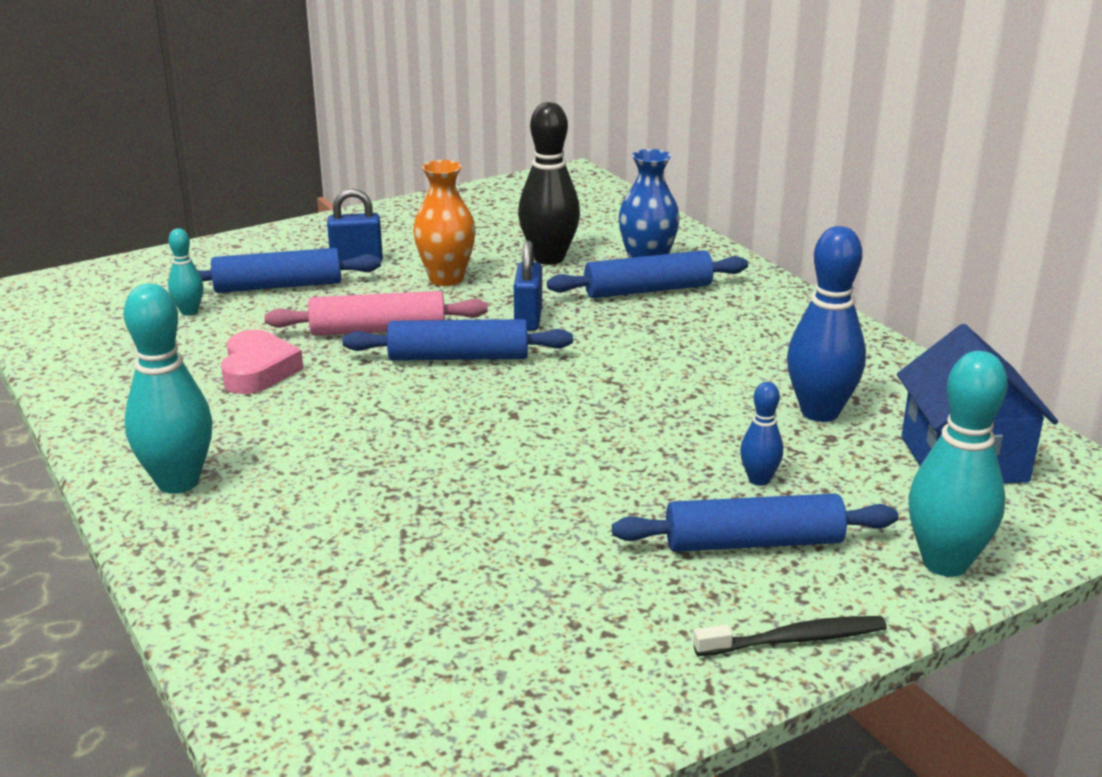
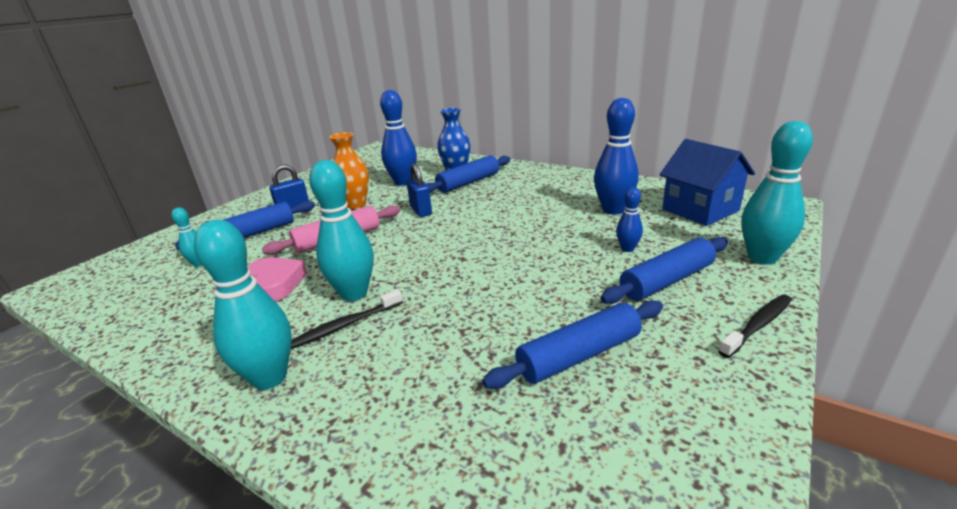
camera: 25 degrees left, 0 degrees up
(297, 453) = (346, 325): none -> black toothbrush
(337, 416) = (354, 293): none -> turquoise bowling pin
(458, 357) = (400, 239): blue rolling pin -> blue rolling pin (579, 355)
(549, 258) = (403, 182): black bowling pin -> blue bowling pin

